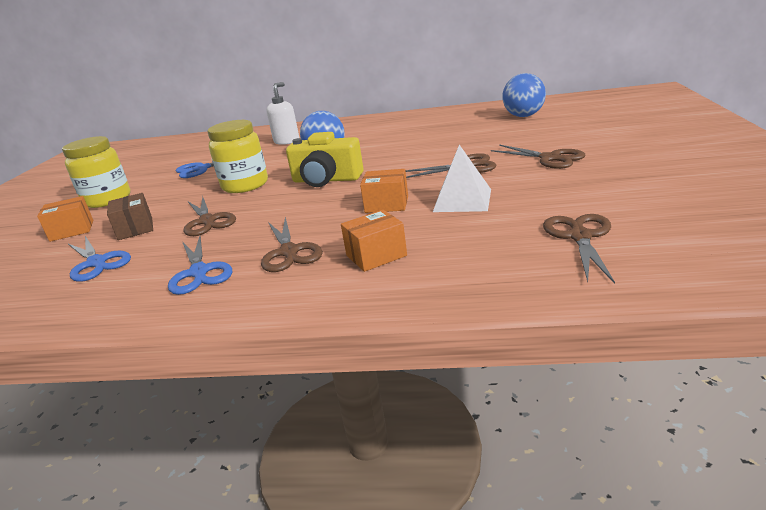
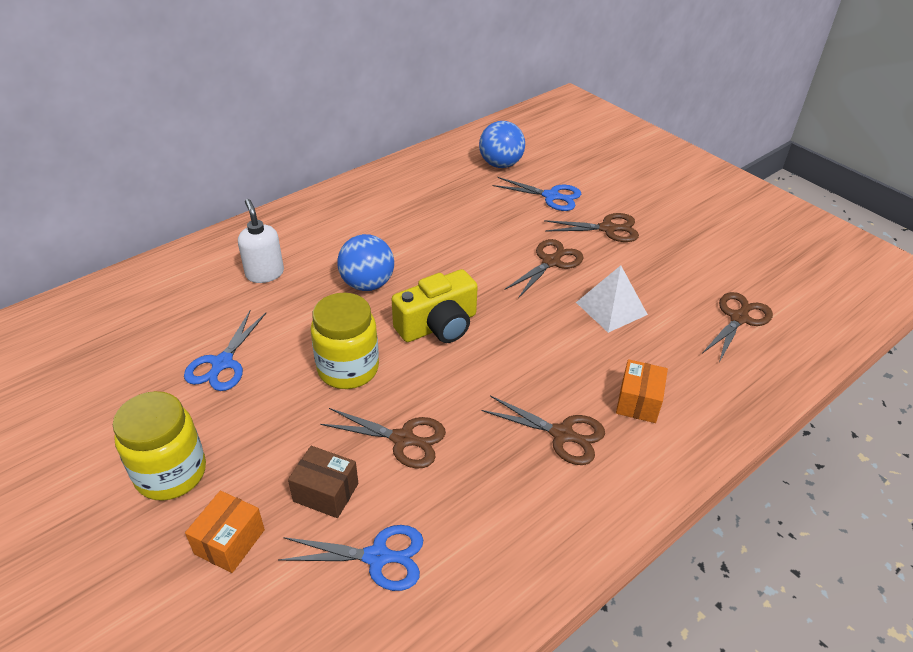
camera: 50 degrees left, 15 degrees up
(199, 273) = (521, 501): blue scissors -> blue scissors (552, 196)
(386, 204) = (555, 338): orange box -> none
(580, 236) = (739, 318): brown scissors -> brown scissors turned 75 degrees clockwise

